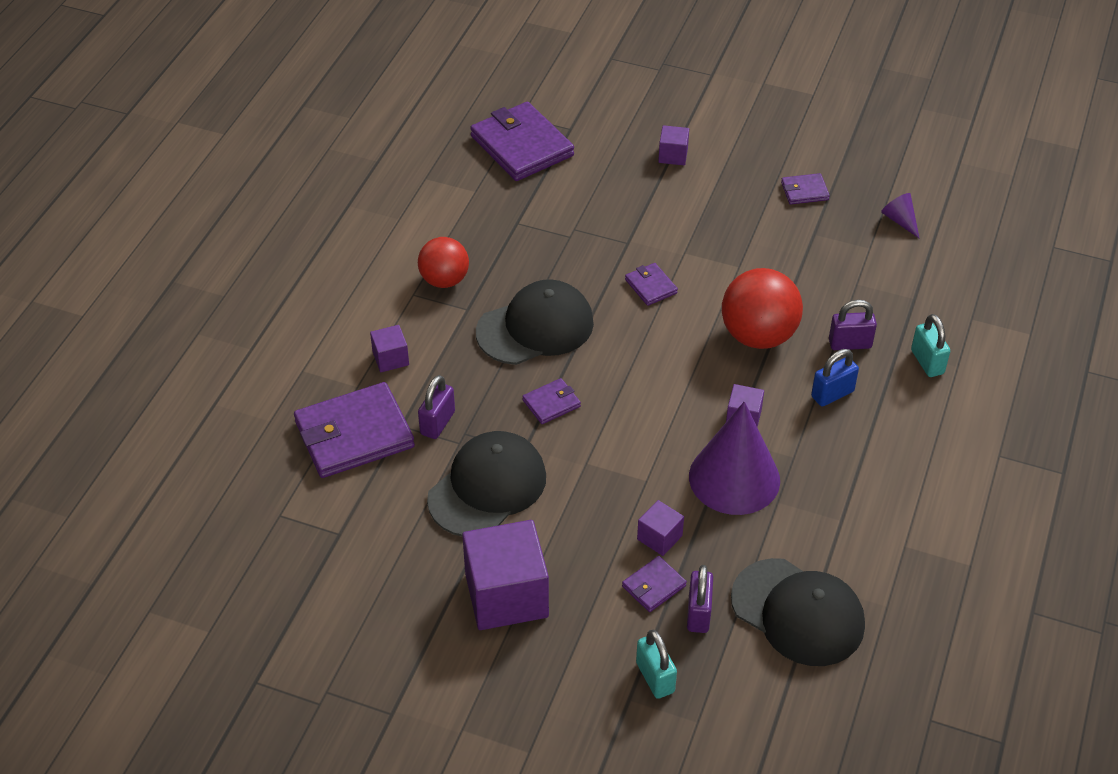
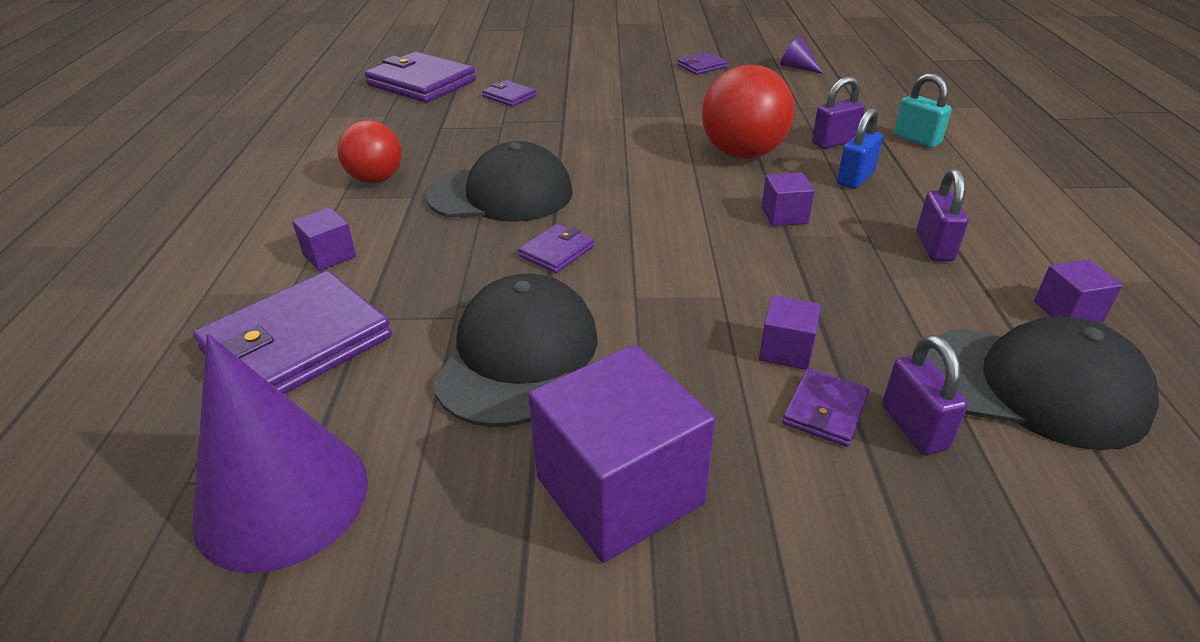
camera: 20 degrees left, 10 degrees down
(437, 423) = (416, 303): purple padlock -> purple padlock (934, 247)
(535, 327) = (501, 194): black cap -> black cap turned 45 degrees clockwise
(651, 286) = (607, 142): purple wallet -> purple wallet (509, 96)
(655, 677) = (934, 543): turquoise padlock -> none
(673, 155) = (569, 66): purple cube -> purple cube (1067, 311)
(734, 478) = (822, 268): purple cone -> purple cone (282, 498)

